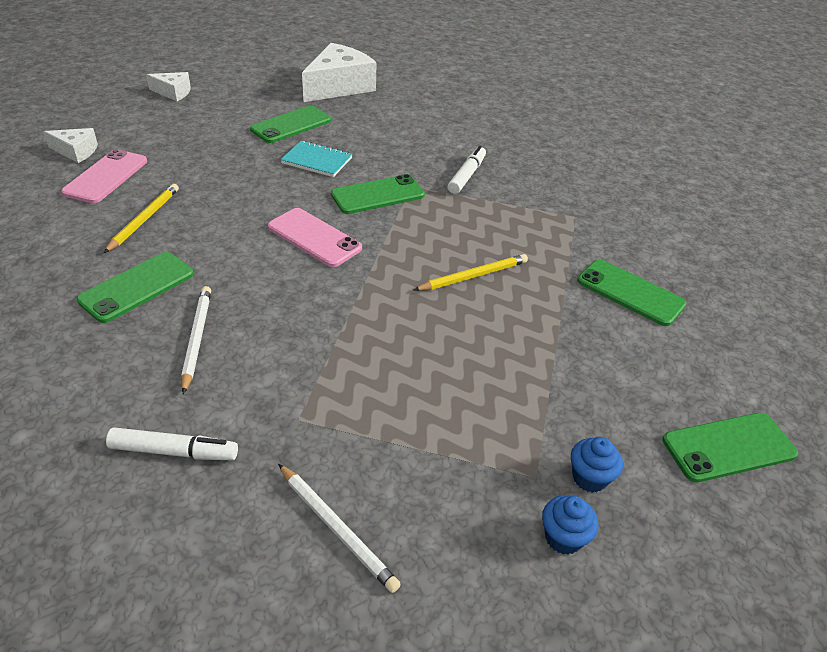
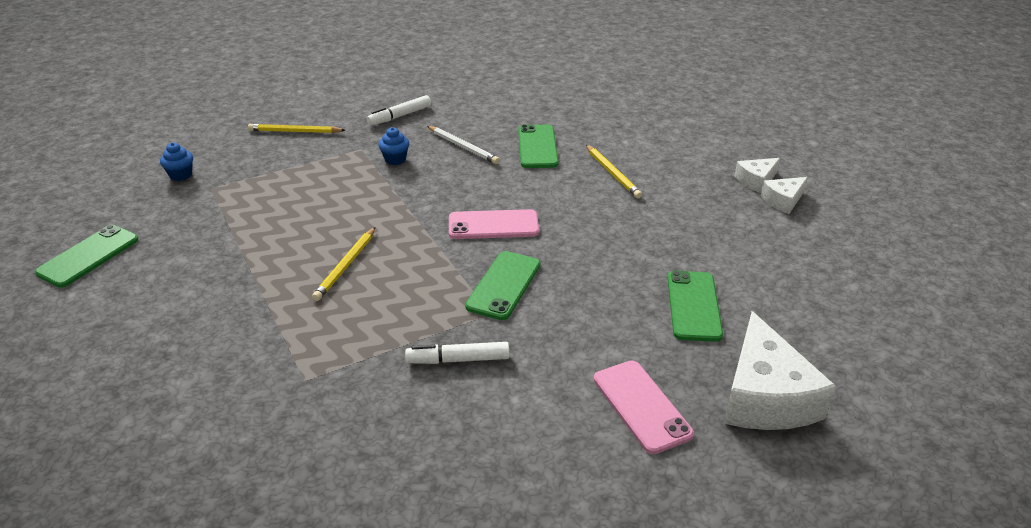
camera: 140 degrees right, 5 degrees down
(106, 177) = (696, 179): pink phone -> pink phone (641, 406)
(173, 92) = (848, 268): white cheese -> white cheese (783, 201)
(317, 161) = (602, 284): turquoise notebook -> none
(336, 528) = (295, 131): white pencil -> yellow pencil
(466, 176) = (458, 359): white marker -> white marker turned 105 degrees clockwise
(589, 478) = (178, 201): blue cupcake -> blue cupcake (395, 159)
(630, 293) = (203, 326): green phone -> none

